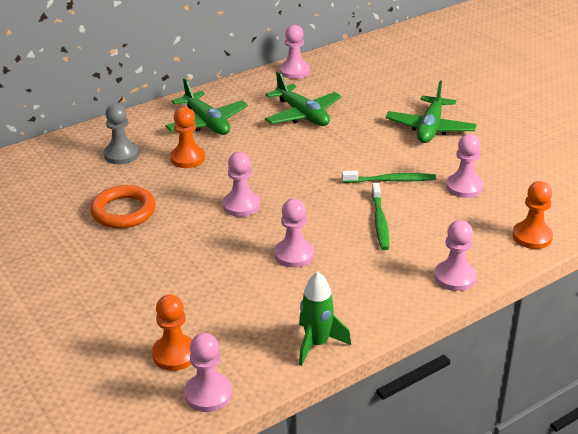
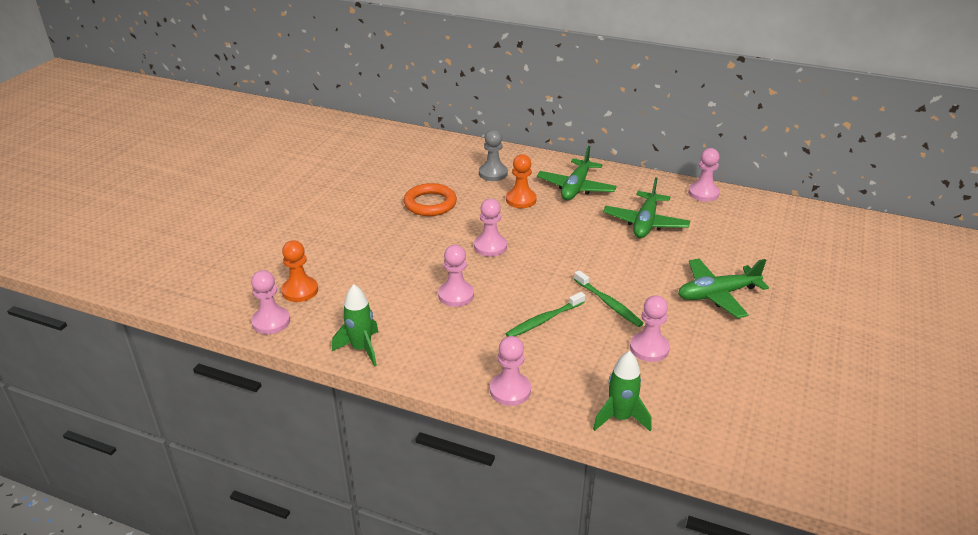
camera: 55 degrees right, 0 degrees up
(532, 236) = (620, 418): orange pawn -> green rocket

